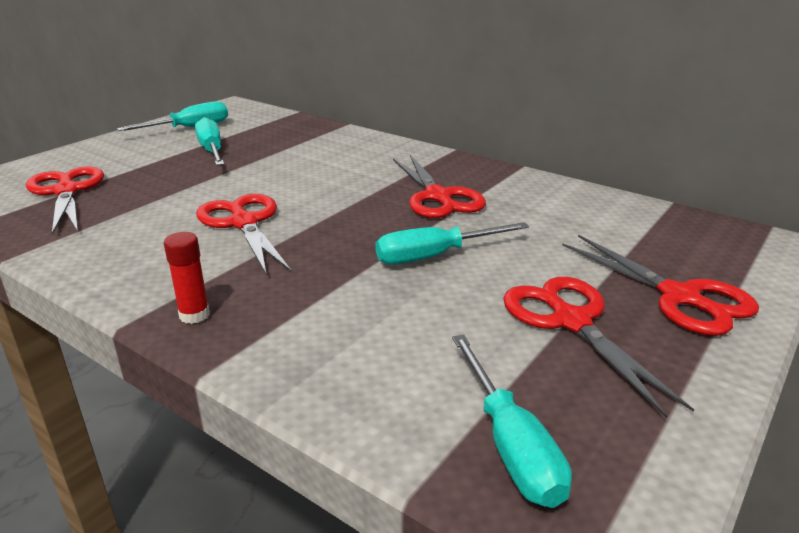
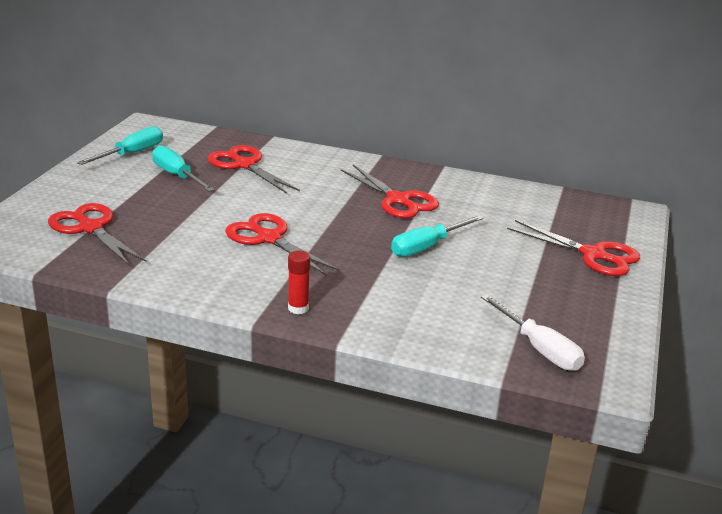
camera: 20 degrees left, 0 degrees up
(510, 444) = (539, 348): turquoise screwdriver -> white screwdriver
(571, 321) = (537, 278): red scissors -> red scissors (244, 165)

